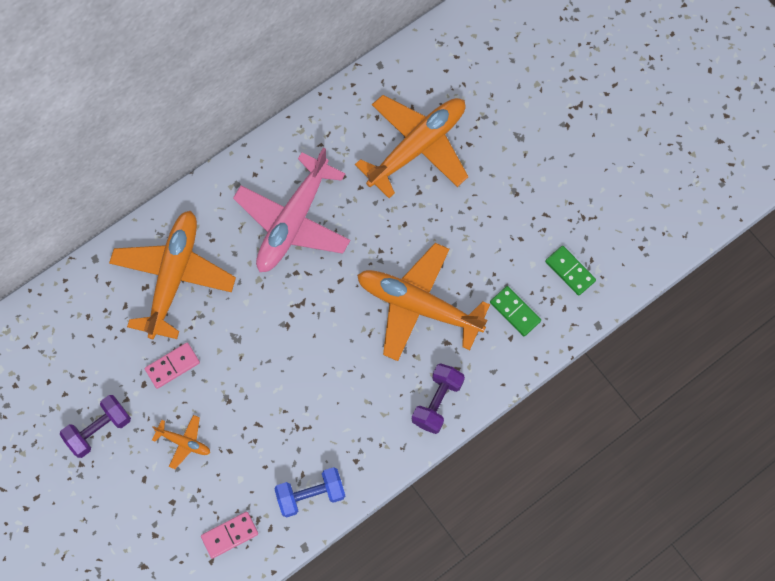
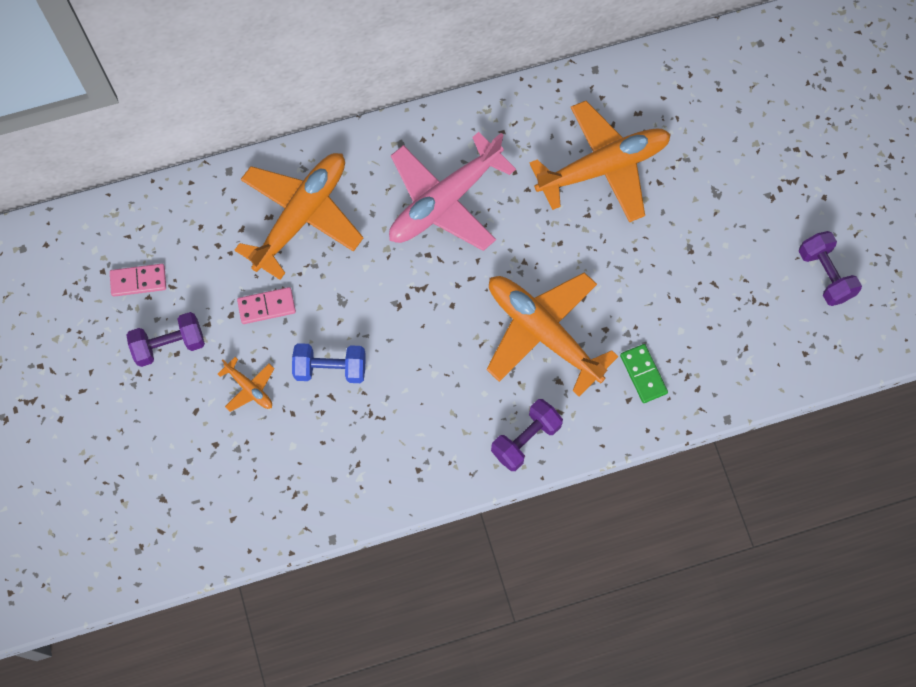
camera: 20 degrees right, 0 degrees up
(230, 535) = (261, 499): pink domino -> pink domino (138, 281)
(311, 495) = (359, 488): blue dumbbell -> blue dumbbell (330, 368)
(570, 271) = (718, 352): green domino -> none
(633, 176) = (825, 275): none -> purple dumbbell

